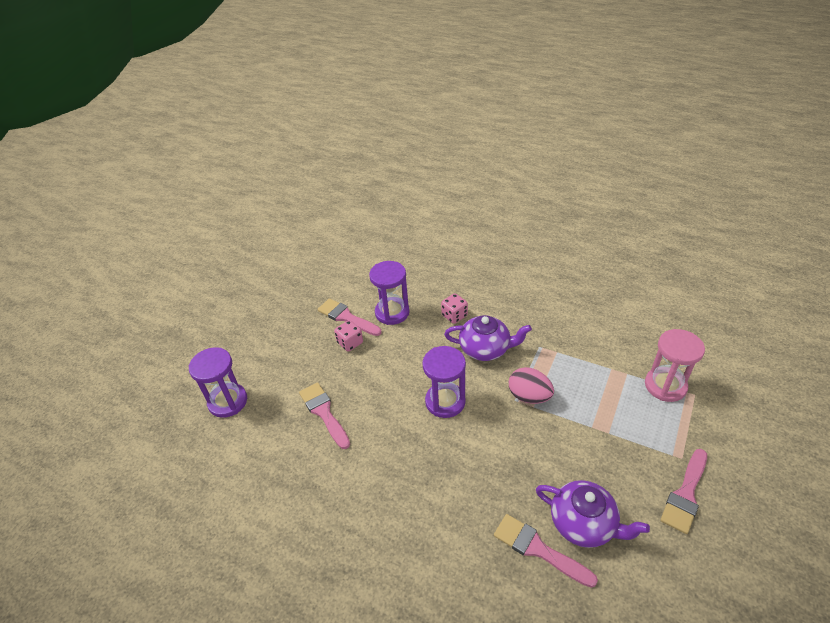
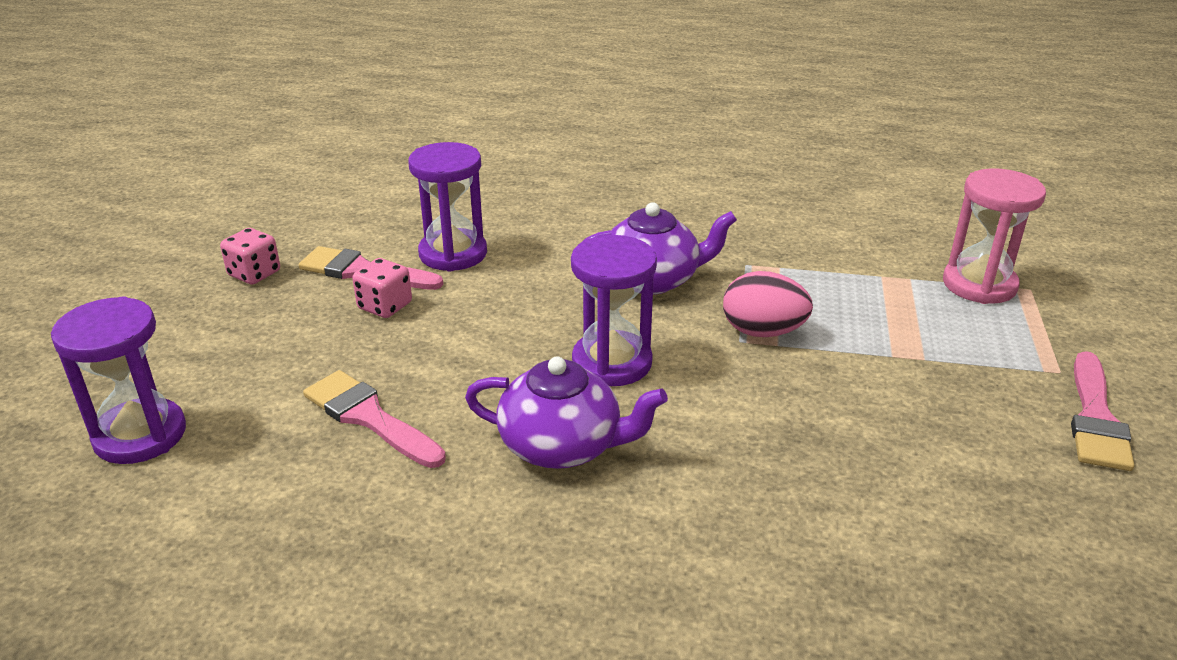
camera: 20 degrees left, 10 degrees down
(454, 316) = (574, 244): pink dice -> pink dice (254, 274)
(538, 549) = (894, 547): pink brush -> none
(583, 523) = (954, 492): purple teapot -> purple teapot (562, 446)

